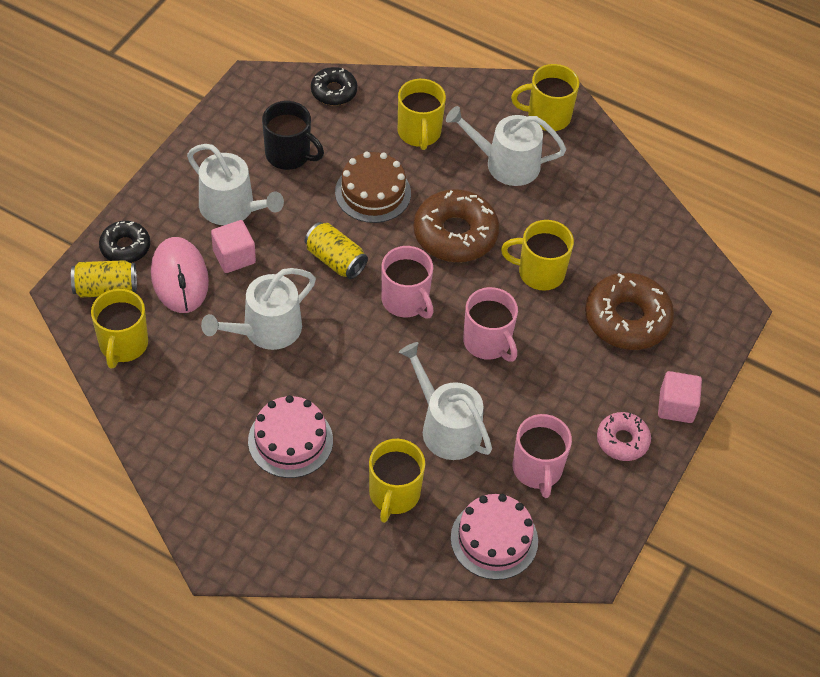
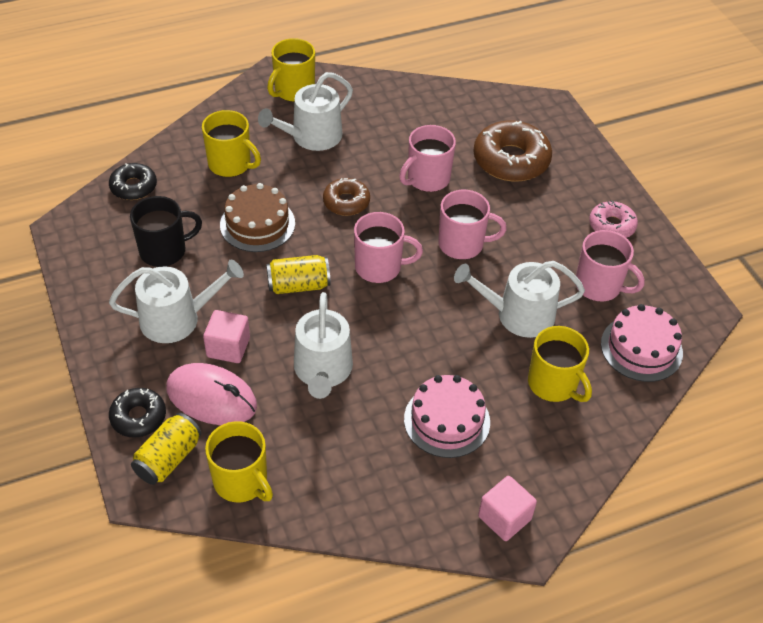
camera: 50 degrees left, 5 degrees down
(455, 234) = (346, 202): brown donut -> brown donut, size x0.58
(539, 272) = (427, 179): yellow mug -> pink mug
(676, 406) = (606, 181): pink cube -> pink cube (504, 518)

